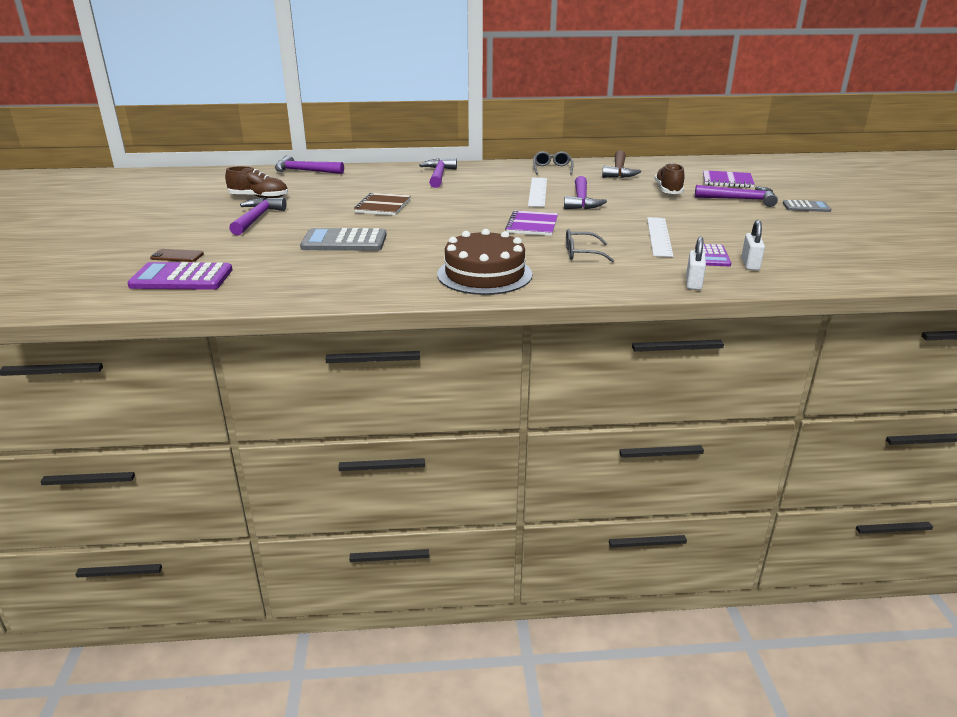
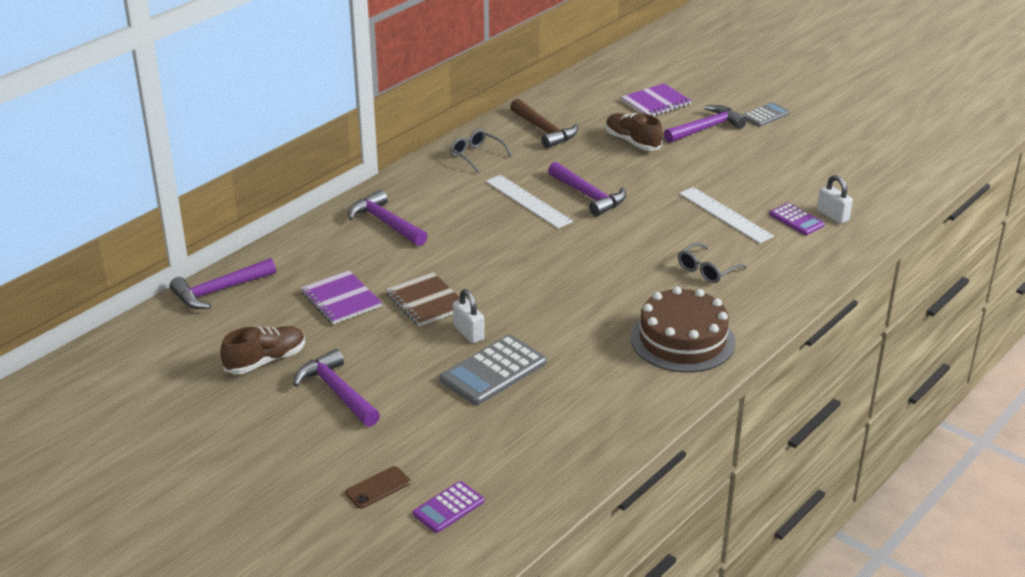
camera: 45 degrees left, 5 degrees up
(181, 278) = (448, 507): purple calculator -> purple calculator, size x0.59
(532, 225) = (608, 254): purple notebook -> purple notebook (341, 299)
(693, 283) = (831, 260): white padlock -> white padlock (468, 333)

